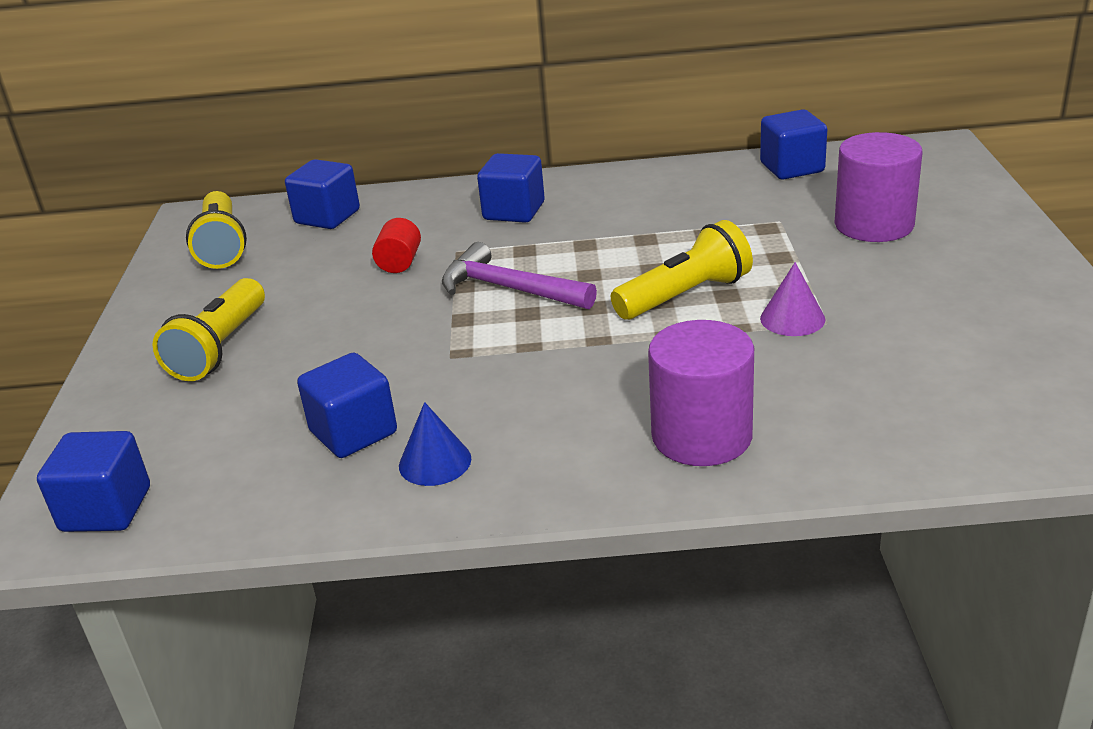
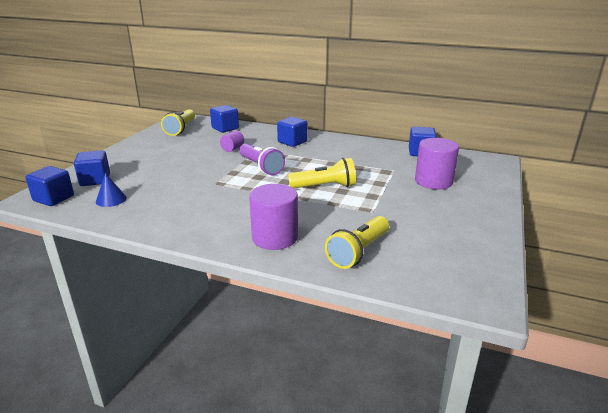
camera: 20 degrees right, 5 degrees down
(220, 348) = (144, 160): yellow flashlight -> yellow flashlight (358, 252)
(353, 432) = (154, 198): blue cube -> blue cube (95, 180)
(400, 263) = (232, 149): red cylinder -> purple cylinder
(435, 462) = (169, 216): blue cone -> blue cone (111, 199)
(509, 289) = (261, 167): purple hammer -> purple flashlight
(792, 318) = (359, 206): purple cone -> none

